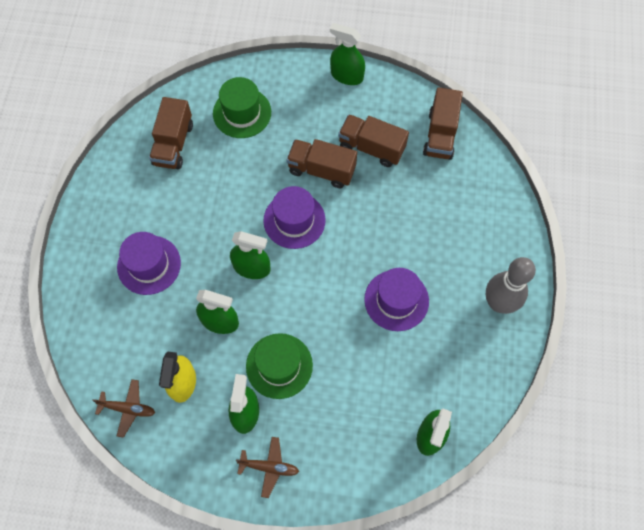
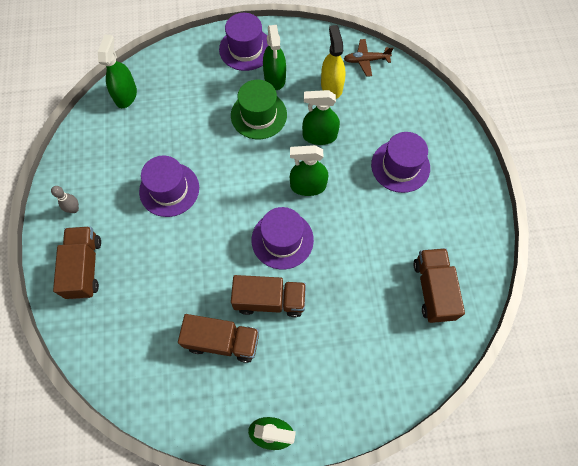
camera: 165 degrees right, 0 degrees up
(242, 113) = (376, 347): green hat -> none
(269, 467) = (245, 49): brown plane -> purple hat
(440, 134) = (148, 379): brown truck -> brown truck (84, 267)
(498, 303) = (74, 209): grey bowling pin -> grey bowling pin, size x0.47

